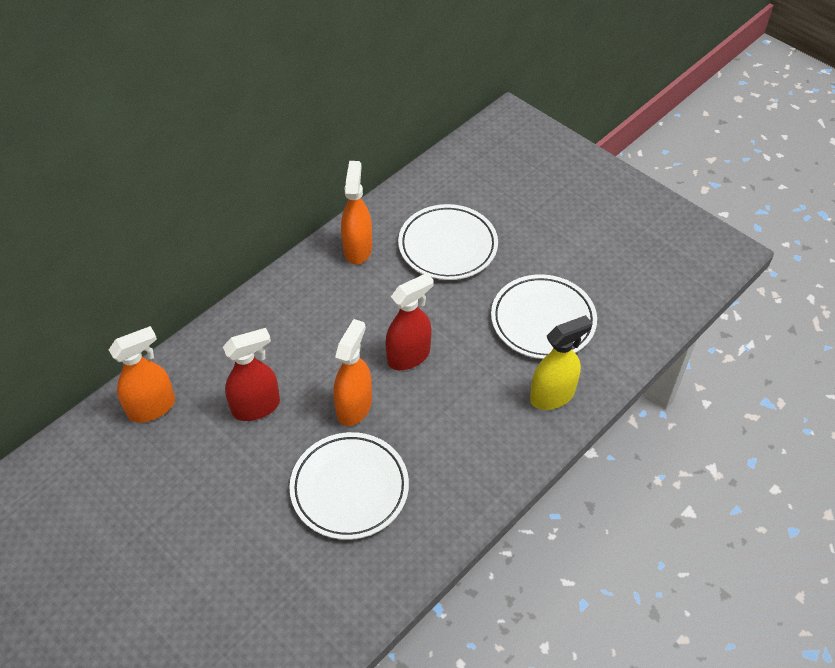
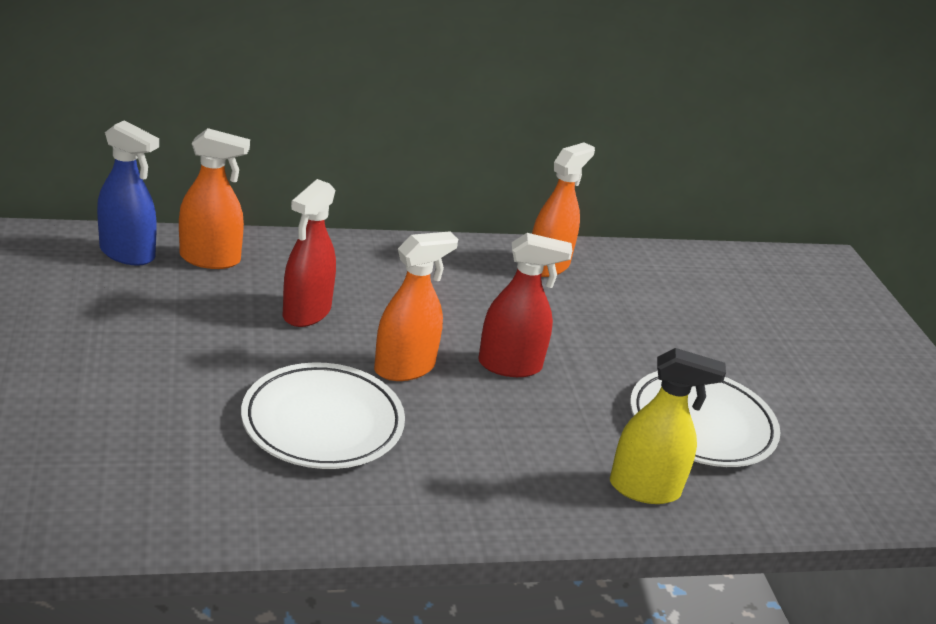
camera: 30 degrees right, 20 degrees down
(95, 445) = (127, 253): none -> blue spray bottle
(256, 407) = (306, 312): red spray bottle -> red spray bottle turned 105 degrees clockwise
(447, 246) = (651, 313): white plate -> none

